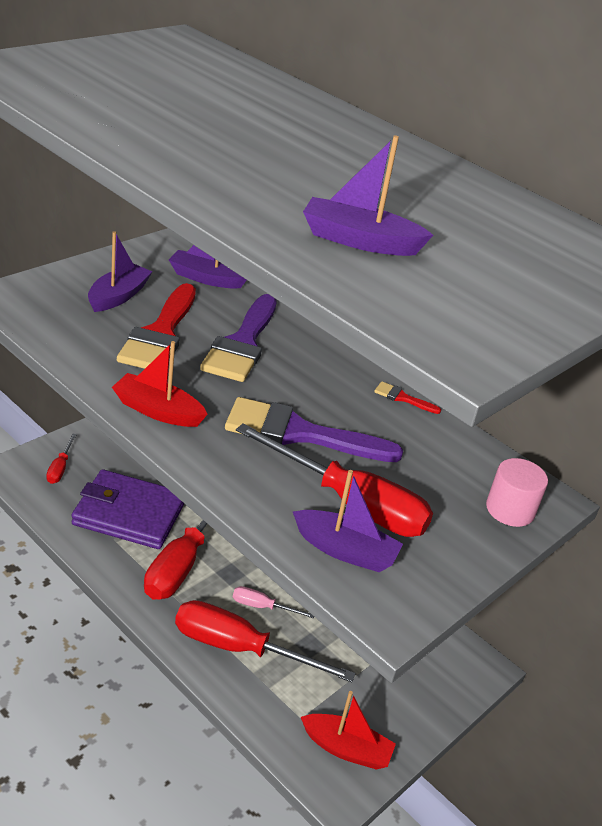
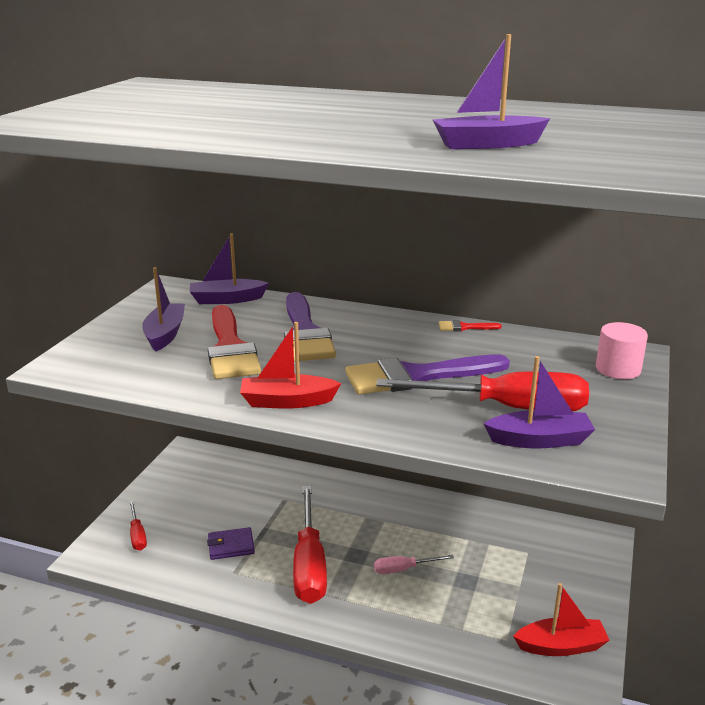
camera: 20 degrees left, 10 degrees down
(129, 514) = (231, 546): purple wallet -> purple wallet, size x0.46
(240, 648) = (413, 610): red screwdriver -> none

